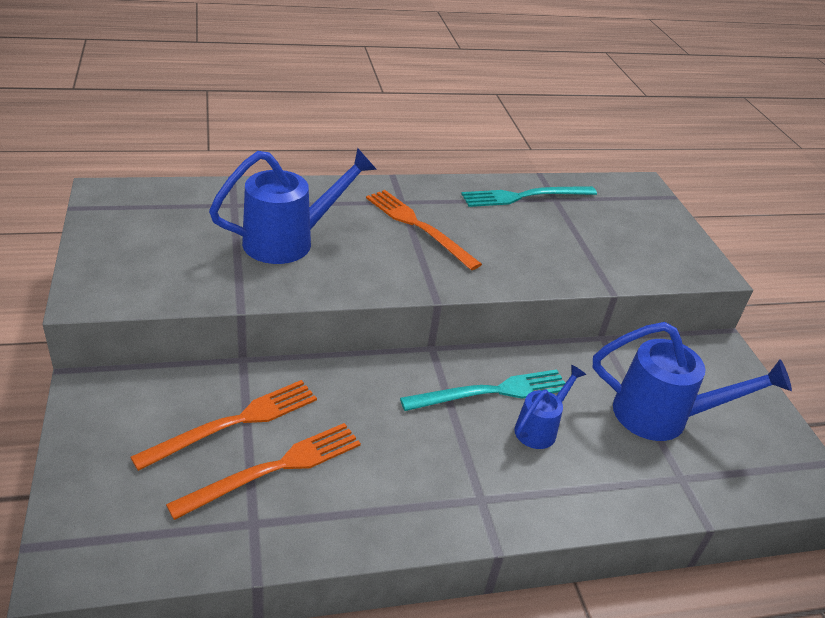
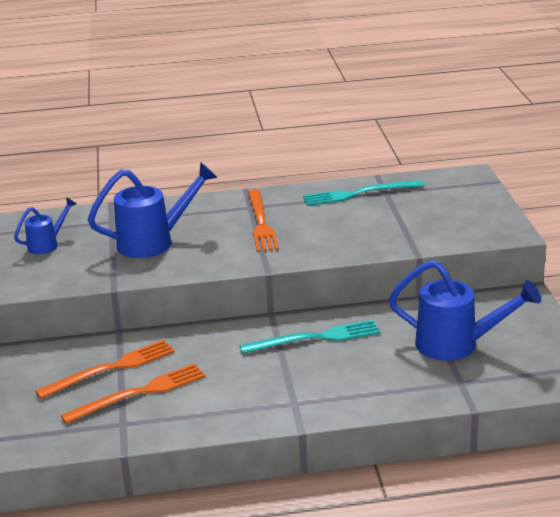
camera: 10 degrees right, 10 degrees down
(418, 226) = (261, 223): orange fork -> orange fork turned 150 degrees counterclockwise
(540, 428) = (350, 358): blue watering can -> blue watering can (47, 244)

